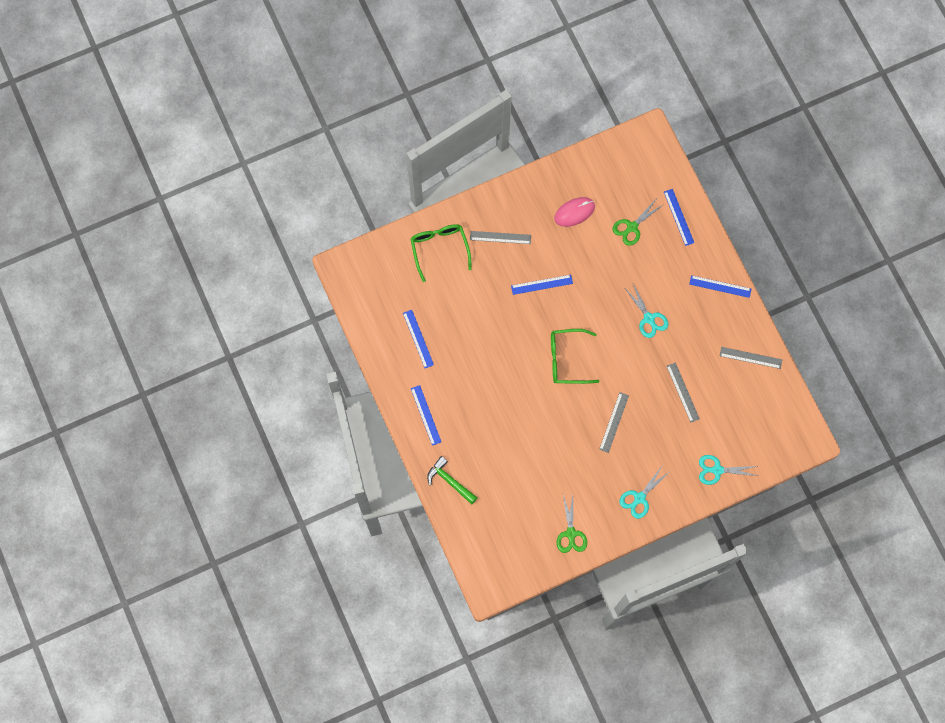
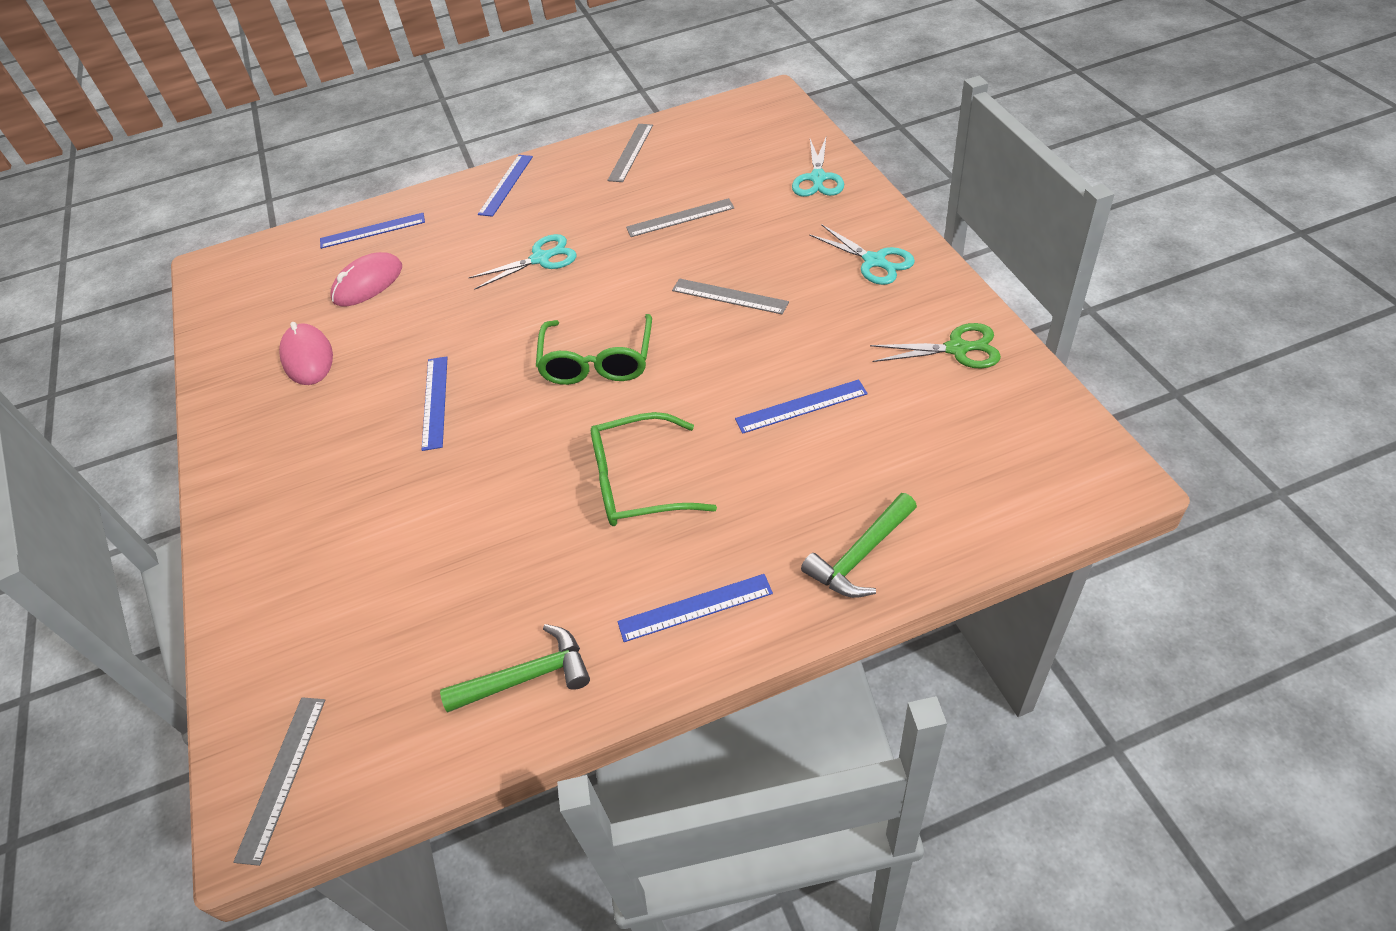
camera: 80 degrees left, 25 degrees down
(396, 353) = (527, 677): none -> green hammer
(418, 339) = (500, 626): blue ruler -> blue ruler (801, 406)
(439, 249) = (294, 582): green glasses -> green glasses (638, 483)
(500, 237) = (311, 470): grey ruler -> grey ruler (282, 777)
(631, 227) = (368, 283): green scissors -> pink mouse

